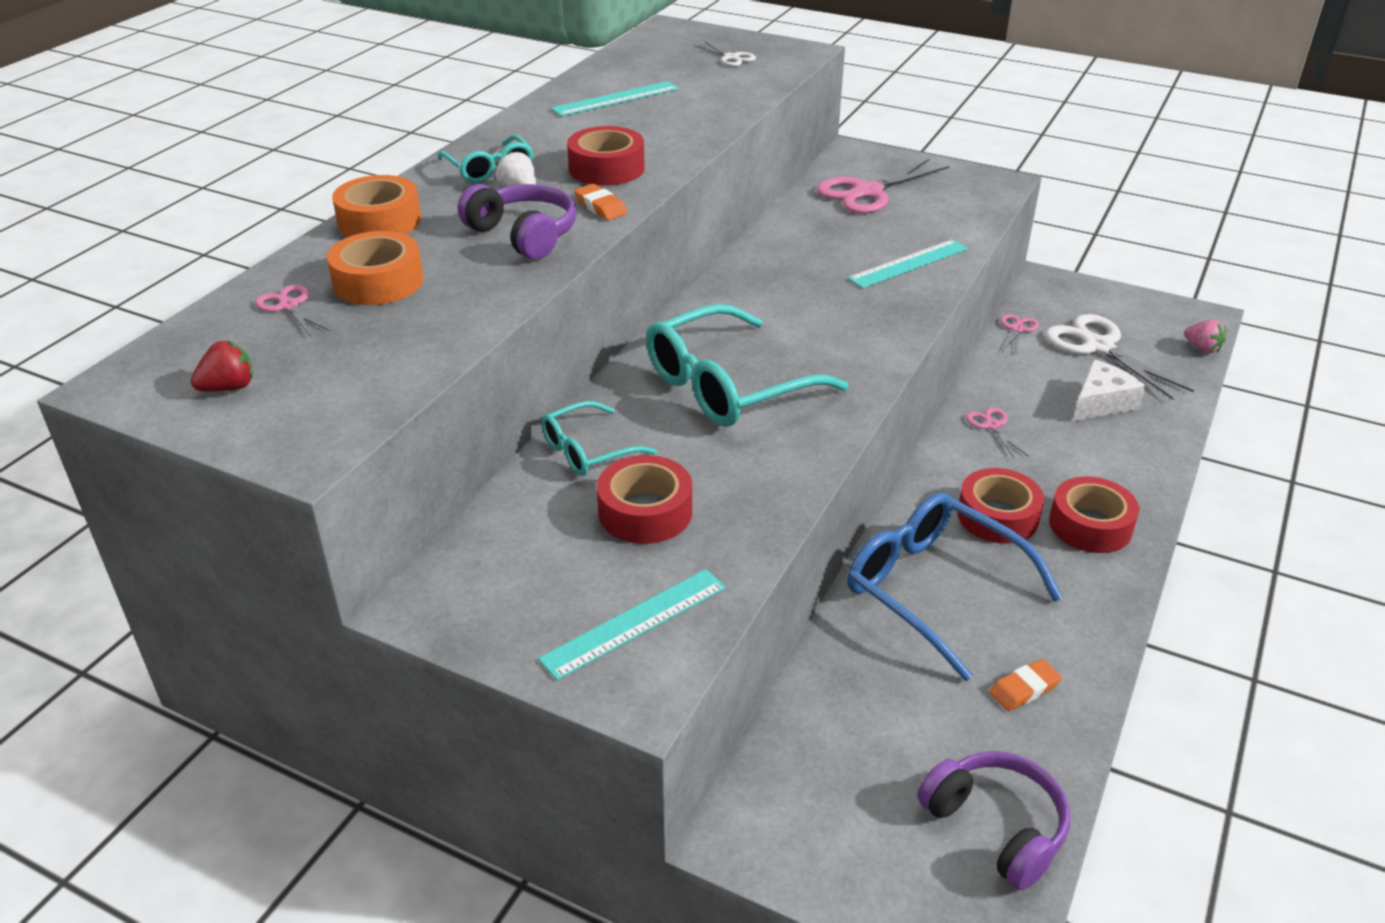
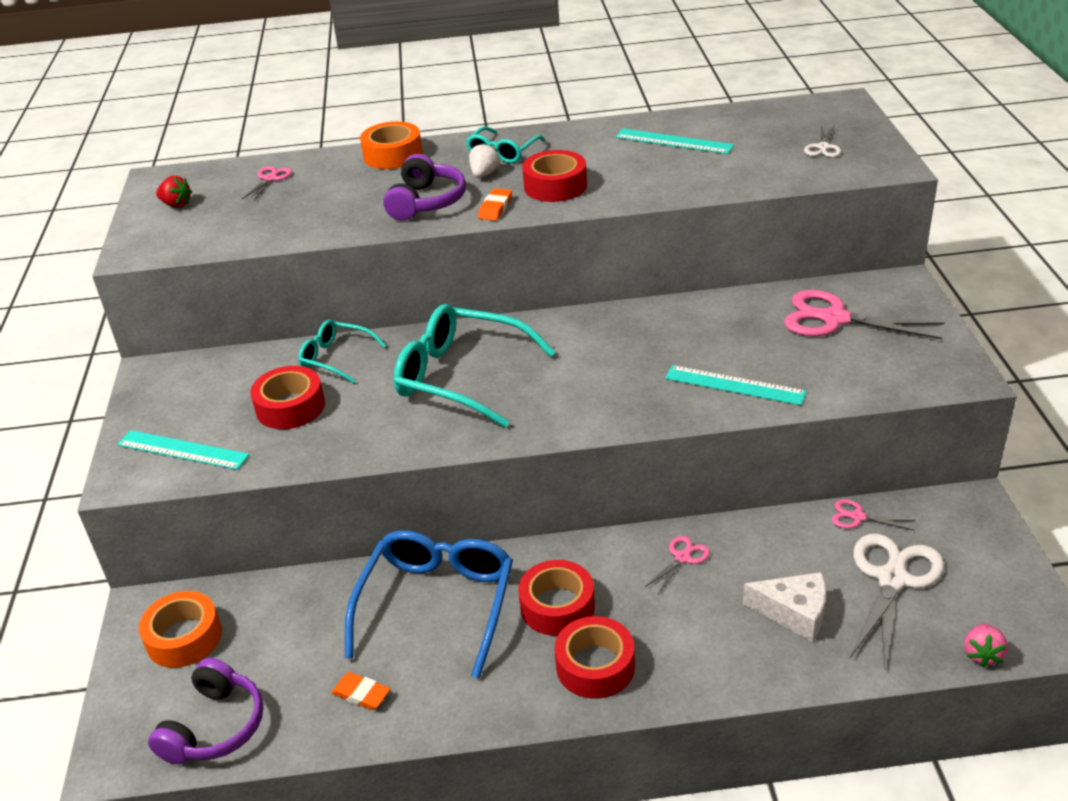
camera: 60 degrees right, 0 degrees up
(378, 282) = (321, 188): orange tape -> orange tape (184, 638)
(1017, 329) = (857, 517): pink scissors -> pink scissors turned 150 degrees counterclockwise

